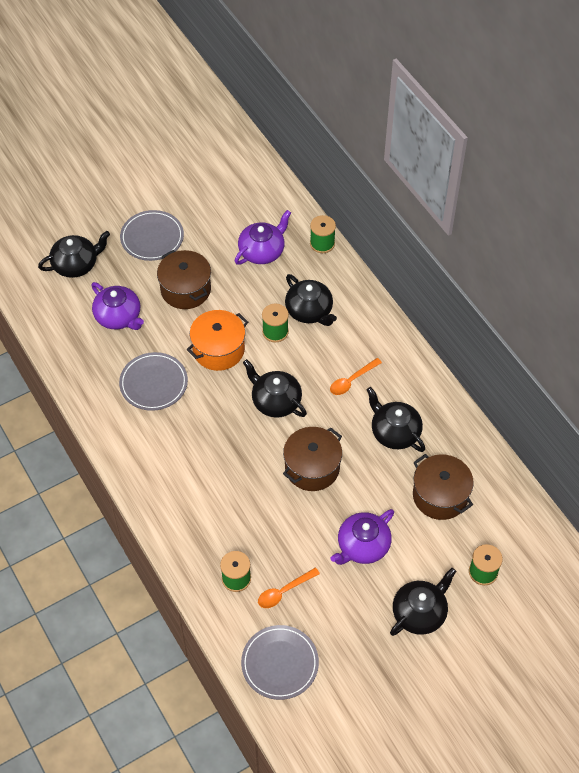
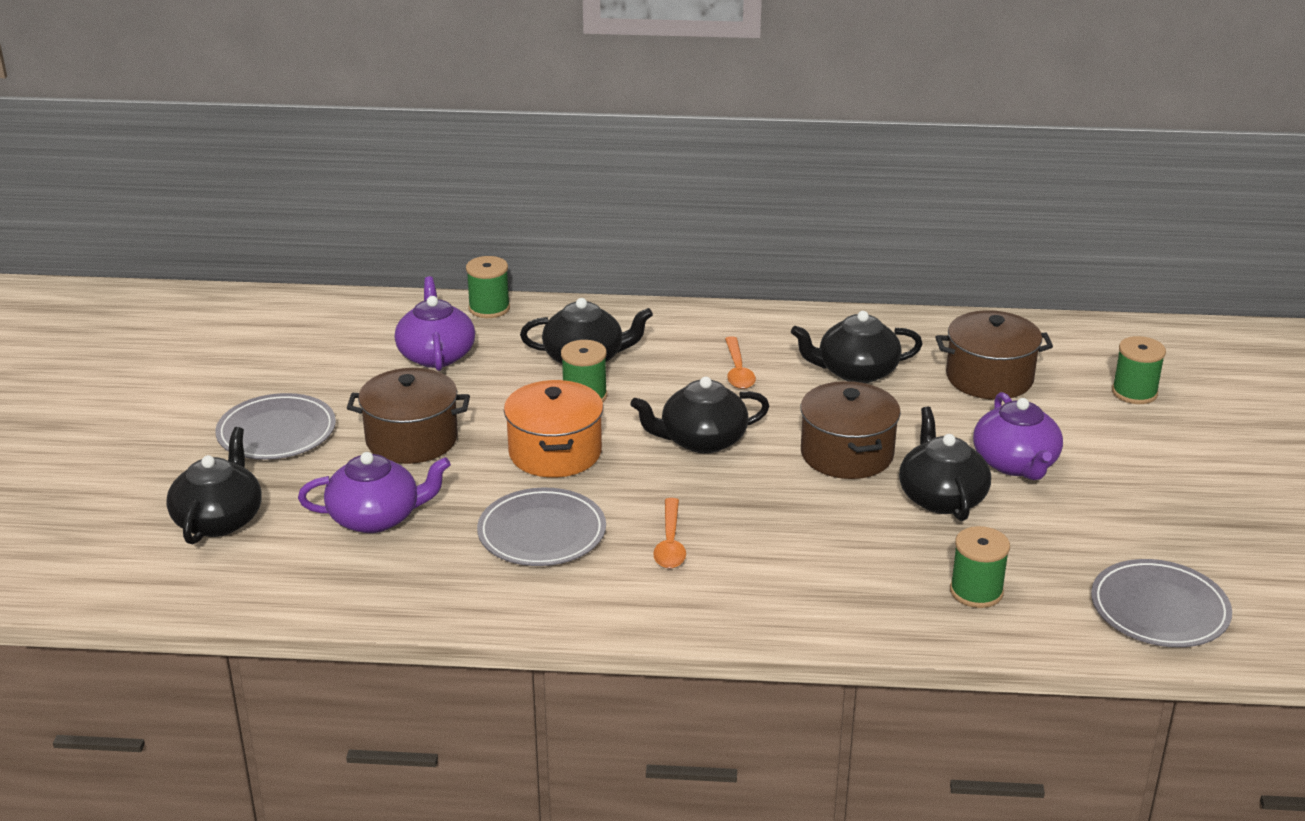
camera: 55 degrees left, 25 degrees down
(284, 591) = (1036, 557): orange spoon -> orange spoon (670, 543)
(420, 612) = (1161, 461): black teapot -> black teapot (941, 497)

